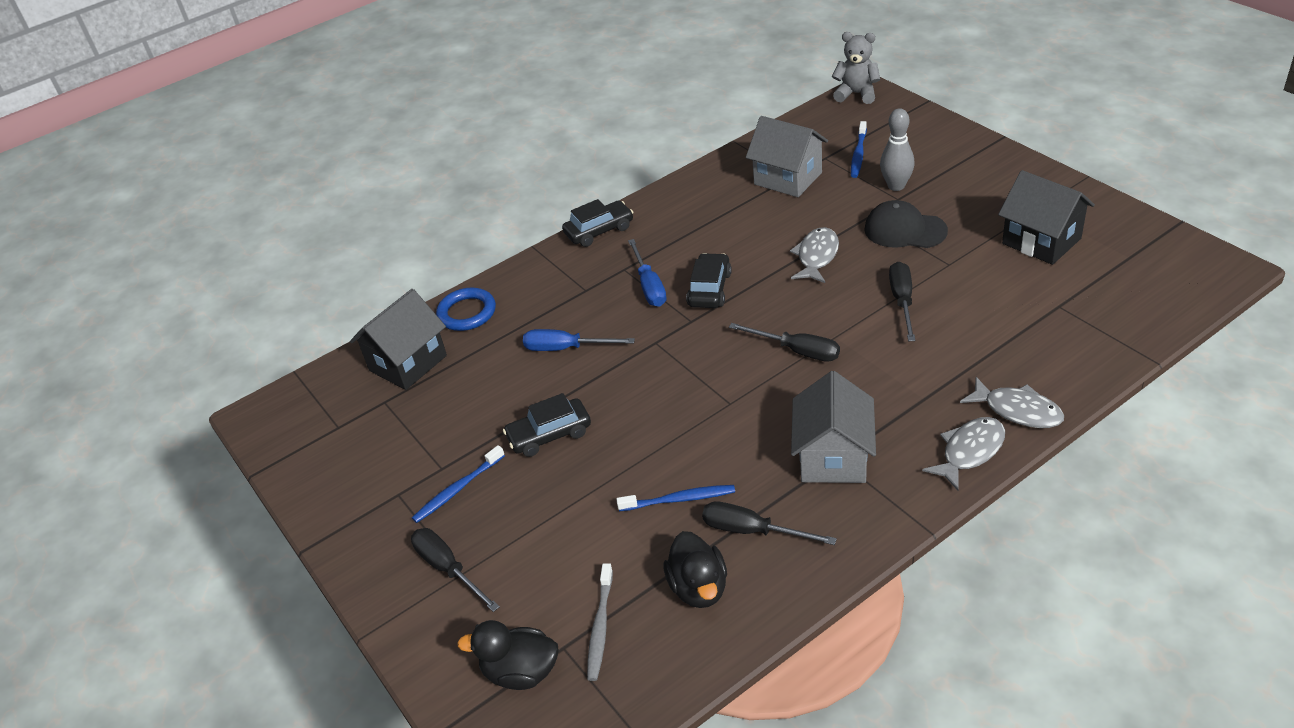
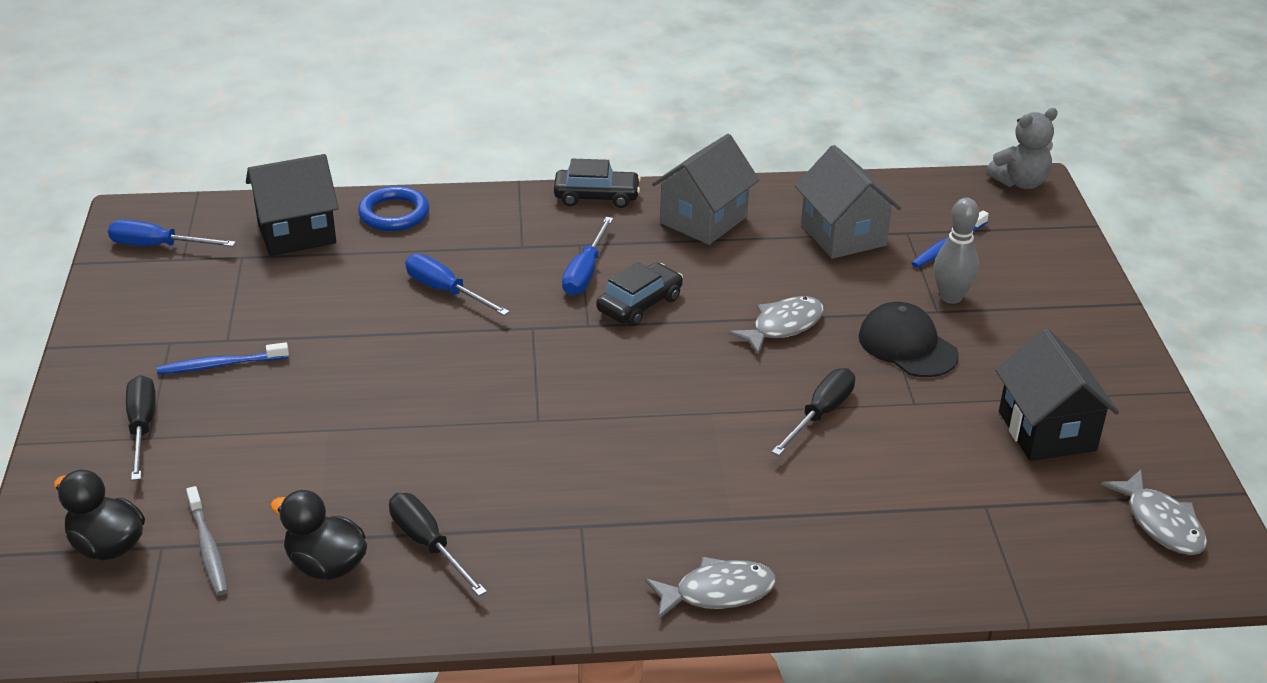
camera: 25 degrees right, 5 degrees down
(307, 427) = (158, 246): none -> blue screwdriver
(549, 435) = (346, 360): black car -> none
(600, 627) = (208, 548): grey toothbrush -> grey toothbrush turned 60 degrees counterclockwise
(680, 499) = (396, 480): blue toothbrush -> none
(698, 588) = (326, 565): black duck -> black duck turned 105 degrees clockwise
(797, 351) = (658, 406): black screwdriver -> none
(833, 457) = (578, 522): grey house -> grey house (703, 220)
(856, 94) = (1020, 182): grey teddy bear -> grey teddy bear turned 105 degrees clockwise
(1017, 410) = (814, 582): grey fish -> grey fish (1161, 523)

